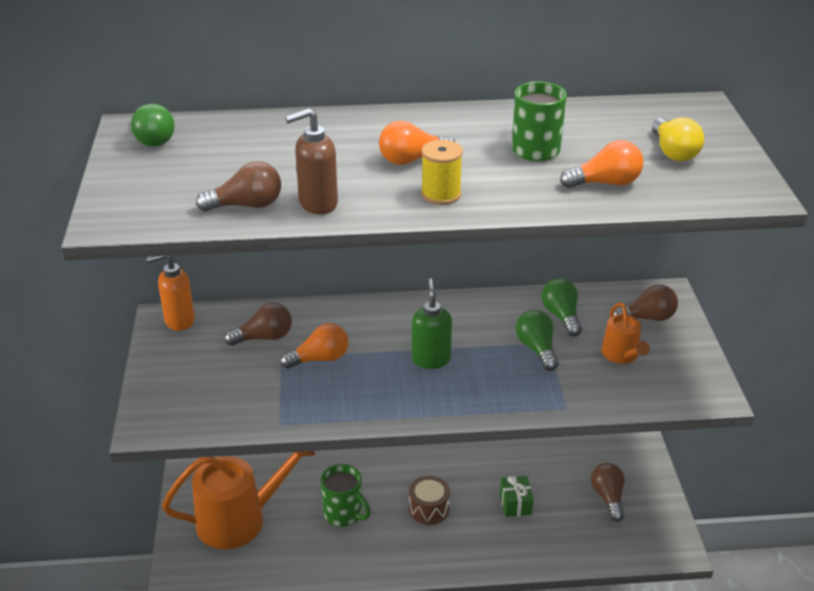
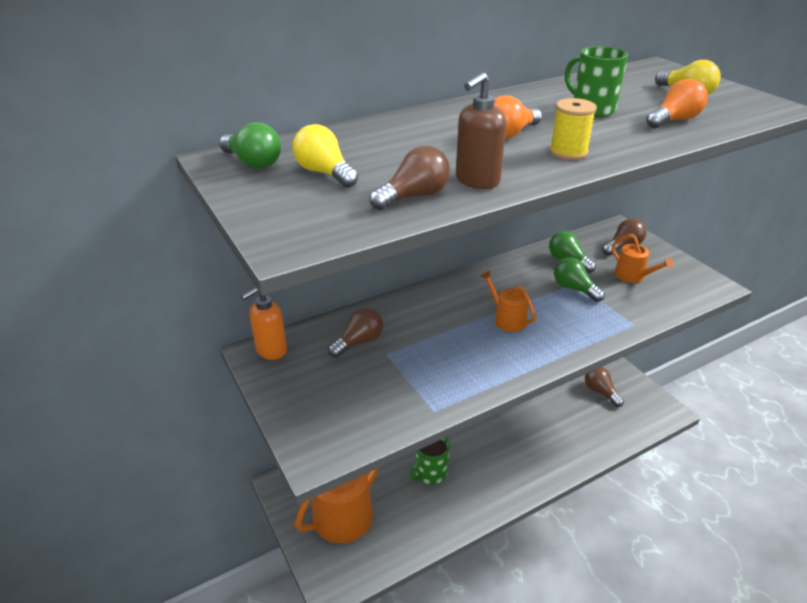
camera: 25 degrees left, 0 degrees up
(199, 163) = (324, 173): none -> yellow light bulb
(320, 359) = (420, 345): orange light bulb -> none
(344, 514) = (430, 473): green mug -> green mug turned 120 degrees clockwise
(429, 509) = (489, 444): brown drum -> none
(431, 359) = (507, 319): green soap dispenser -> orange watering can
(515, 504) = (545, 418): green gift -> none

